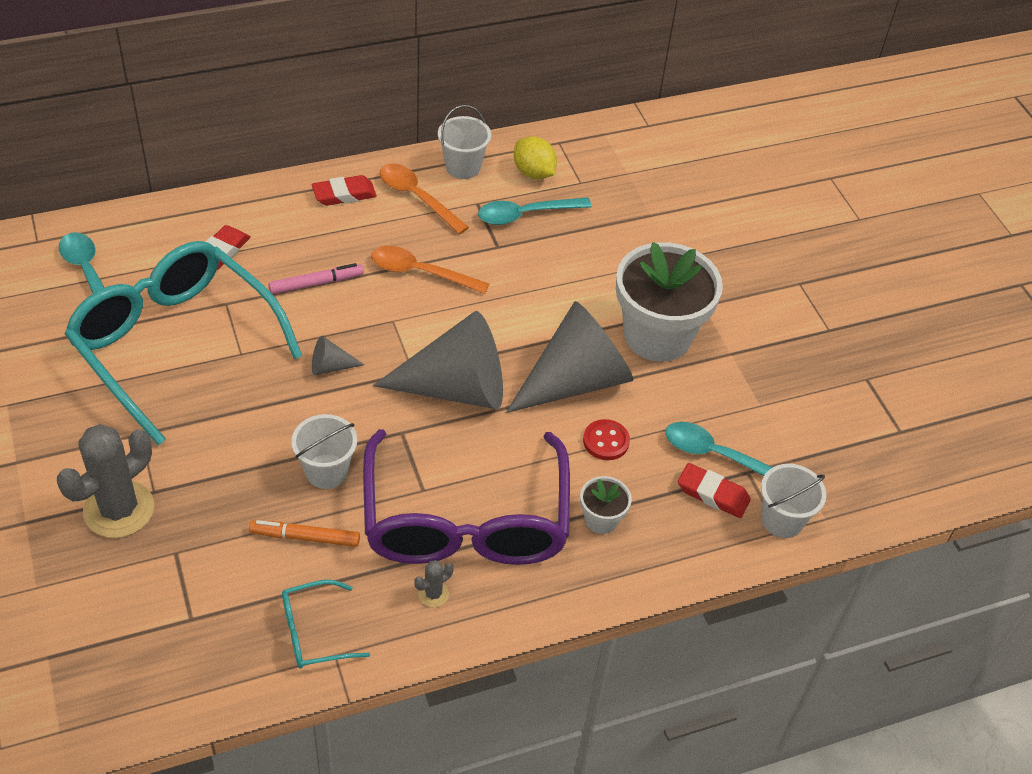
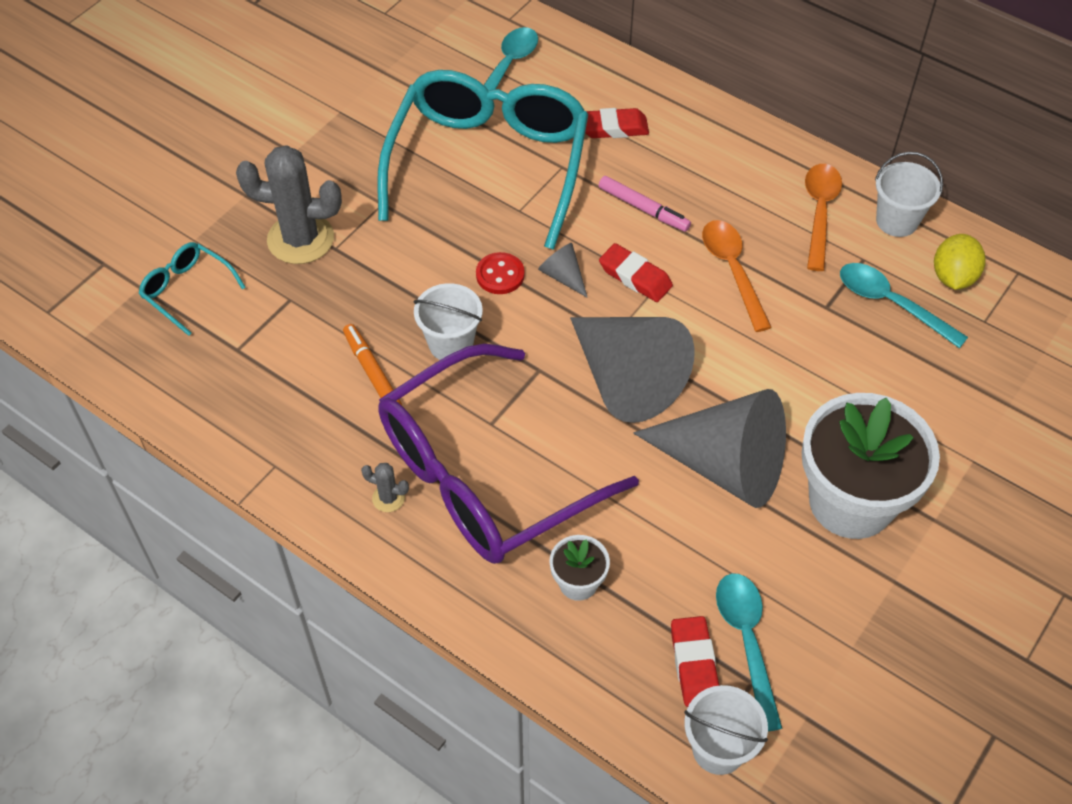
camera: 60 degrees right, 5 degrees up
(314, 632) = (285, 438): turquoise glasses -> turquoise glasses (187, 291)
(344, 194) = (765, 162): red eraser -> red eraser (635, 277)
(606, 441) = (674, 533): red button -> red button (500, 275)

